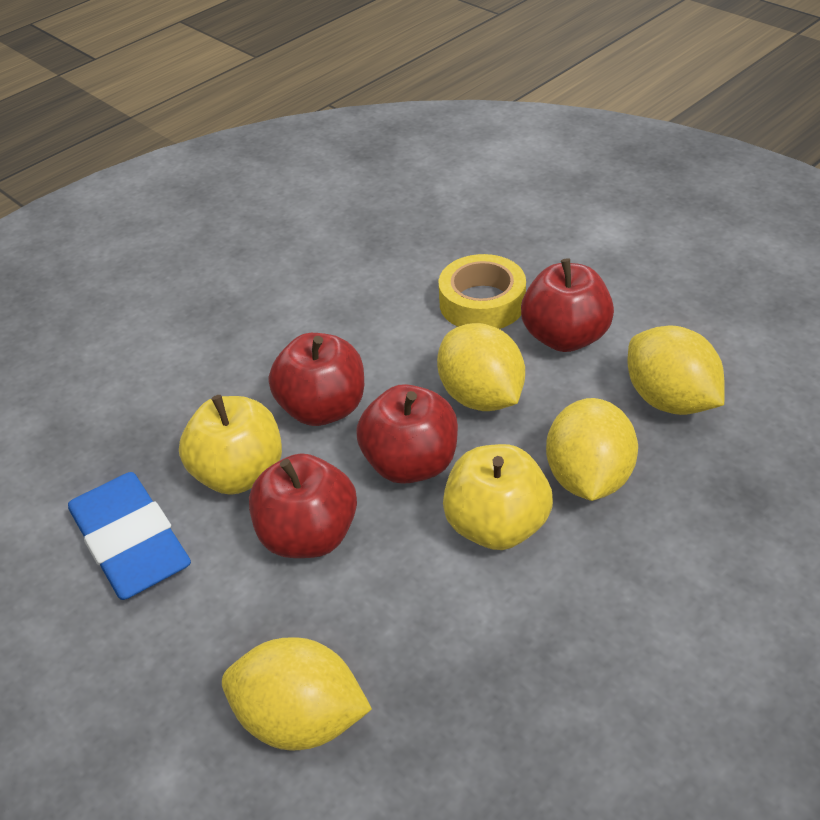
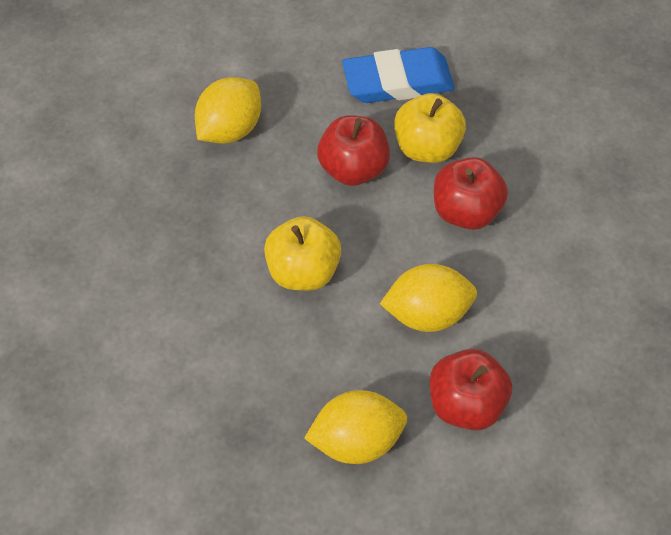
camera: 110 degrees right, 15 degrees up
(411, 464) = (384, 243): red apple -> none
(482, 303) = (539, 362): yellow tape -> none
(588, 478) = (312, 343): yellow lemon -> none

